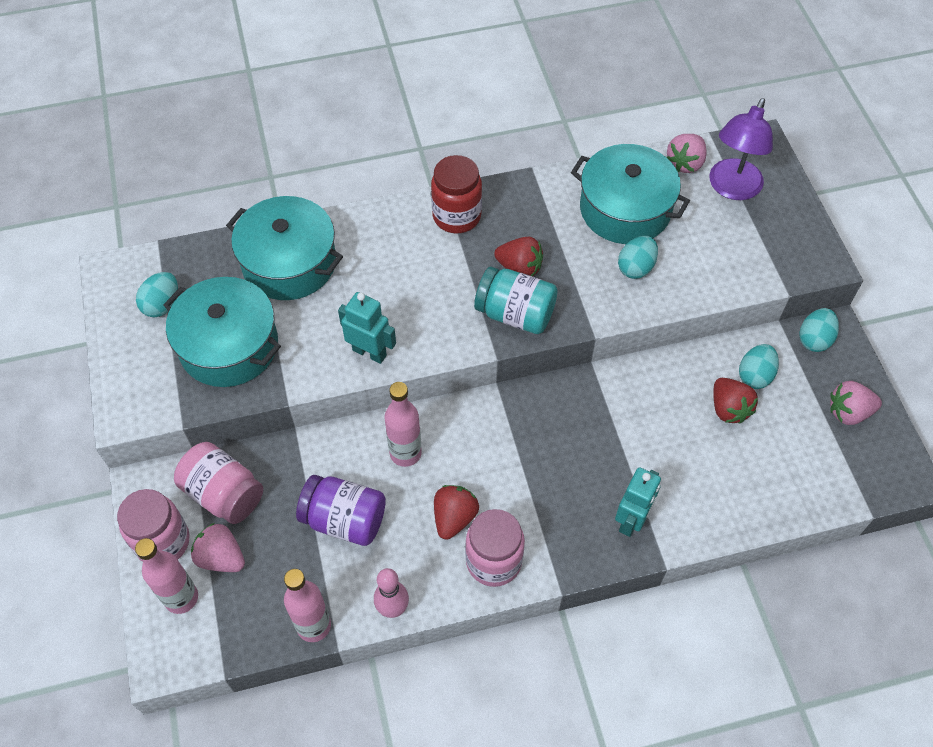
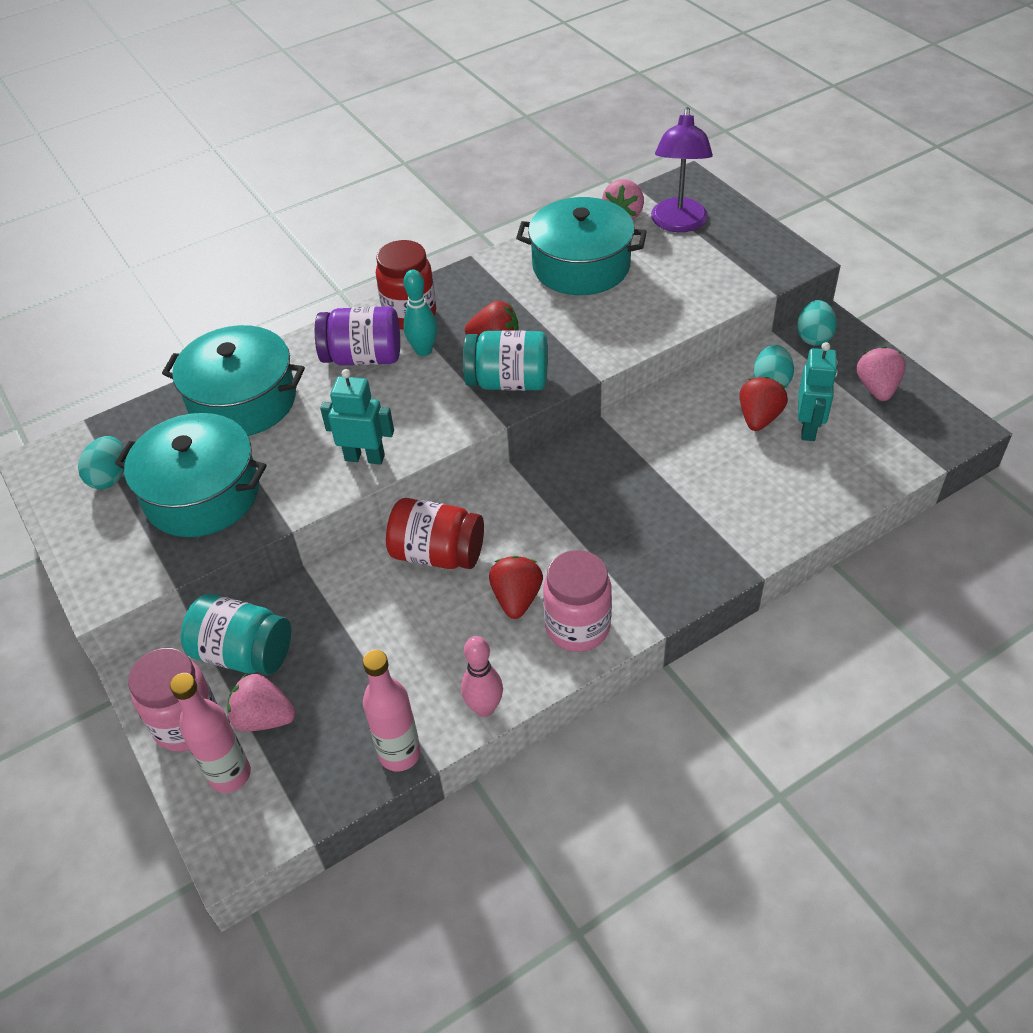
camera: 15 degrees left, 10 degrees down
(224, 493) = (243, 653): pink jar -> turquoise jar
(344, 520) = (394, 637): purple jar -> purple jar (363, 357)
(405, 453) = (437, 553): pink bottle -> red jar
(455, 258) = (423, 350): none -> turquoise bowling pin
(631, 520) = (707, 545): turquoise robot -> turquoise robot (808, 428)
(636, 267) = (614, 311): turquoise egg -> none
(728, 409) = (759, 418): red strawberry -> red strawberry turned 120 degrees counterclockwise
(848, 412) = (877, 388): pink strawberry -> pink strawberry turned 120 degrees clockwise

